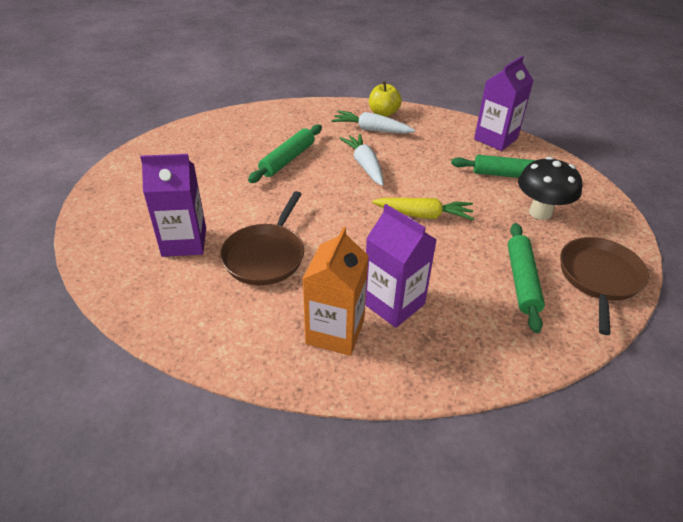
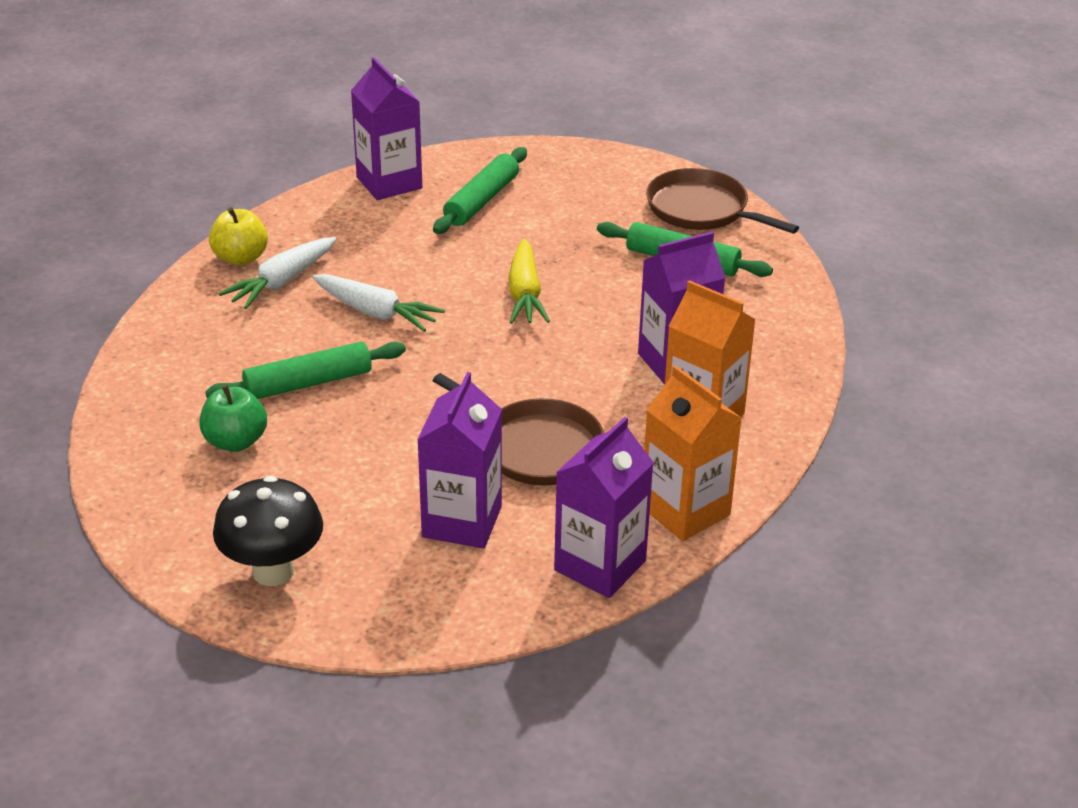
camera: 70 degrees left, 5 degrees down
(155, 311) = (600, 565): none -> purple carton
(223, 344) = (685, 511): none -> orange carton
(228, 150) = (235, 441): none -> green apple
(287, 159) = (308, 383): green rolling pin -> green rolling pin turned 75 degrees counterclockwise
(365, 165) = (376, 312): white carrot -> white carrot turned 150 degrees counterclockwise
(423, 215) = (525, 294): yellow carrot -> yellow carrot turned 150 degrees clockwise
(540, 212) = (571, 206): black mushroom -> black mushroom (273, 571)

